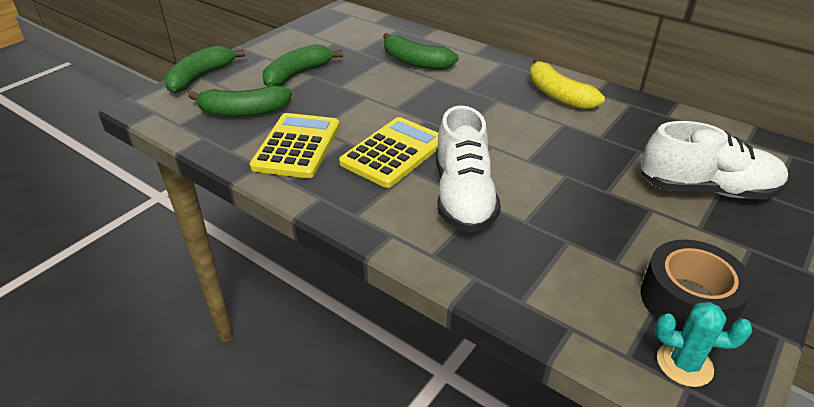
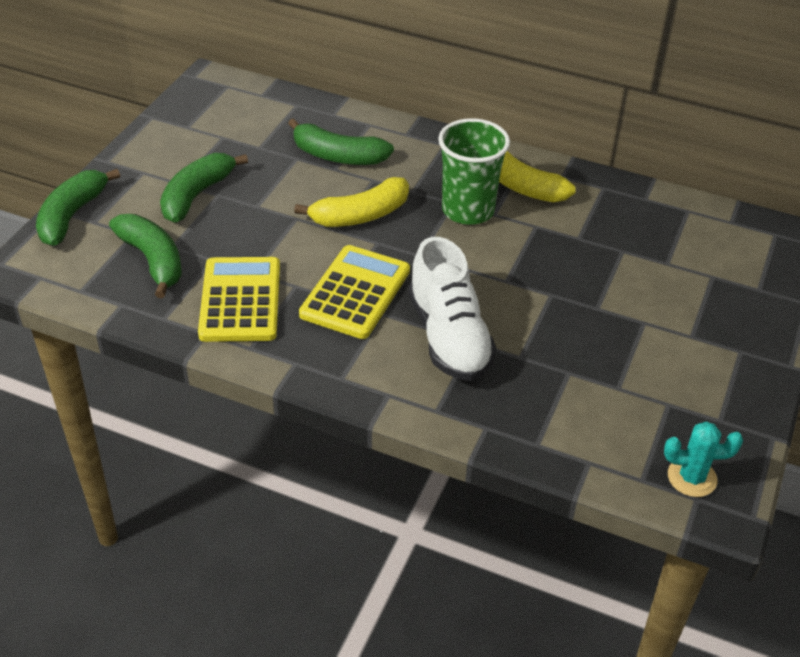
camera: 15 degrees left, 5 degrees up
(243, 111) = (153, 261): green banana -> green banana turned 105 degrees counterclockwise
(418, 101) = (360, 215): none -> yellow banana
(508, 107) = (468, 210): none -> green cup
(688, 300) = (689, 416): black tape -> none
(706, 189) = (695, 290): white shoe -> none

